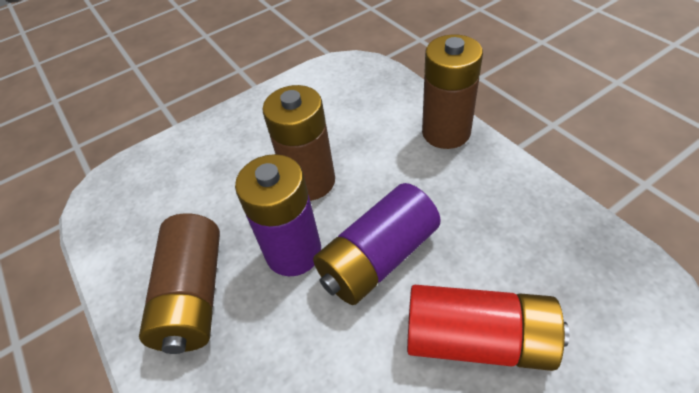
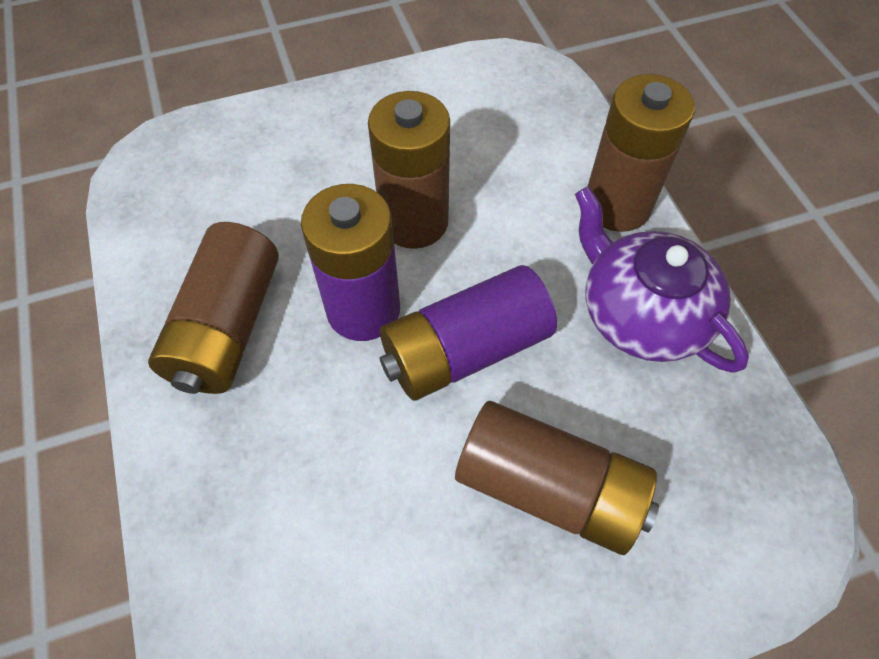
camera: 10 degrees right, 10 degrees up
(478, 339) = (549, 488): red battery -> brown battery
(492, 196) = (641, 314): none -> purple teapot

